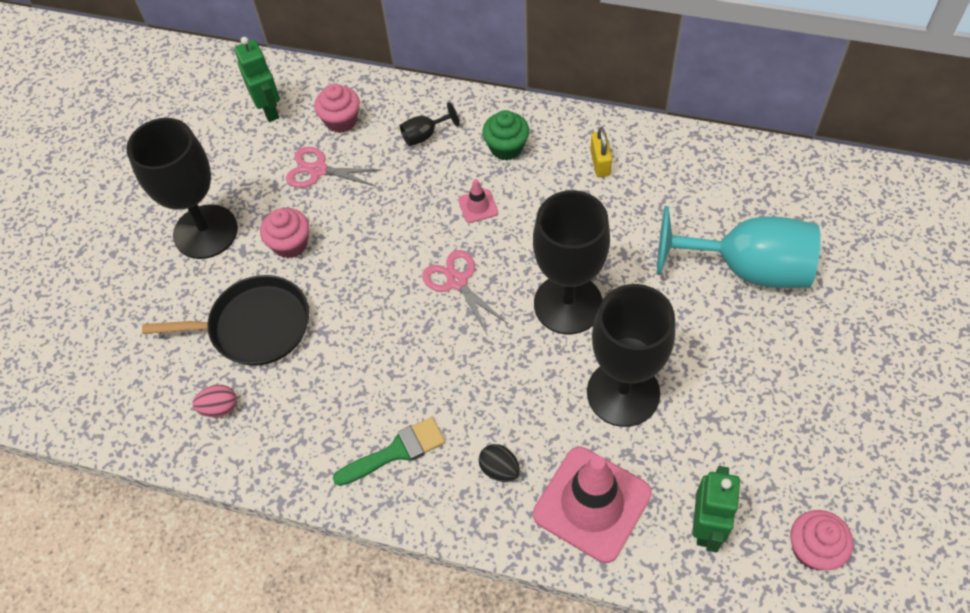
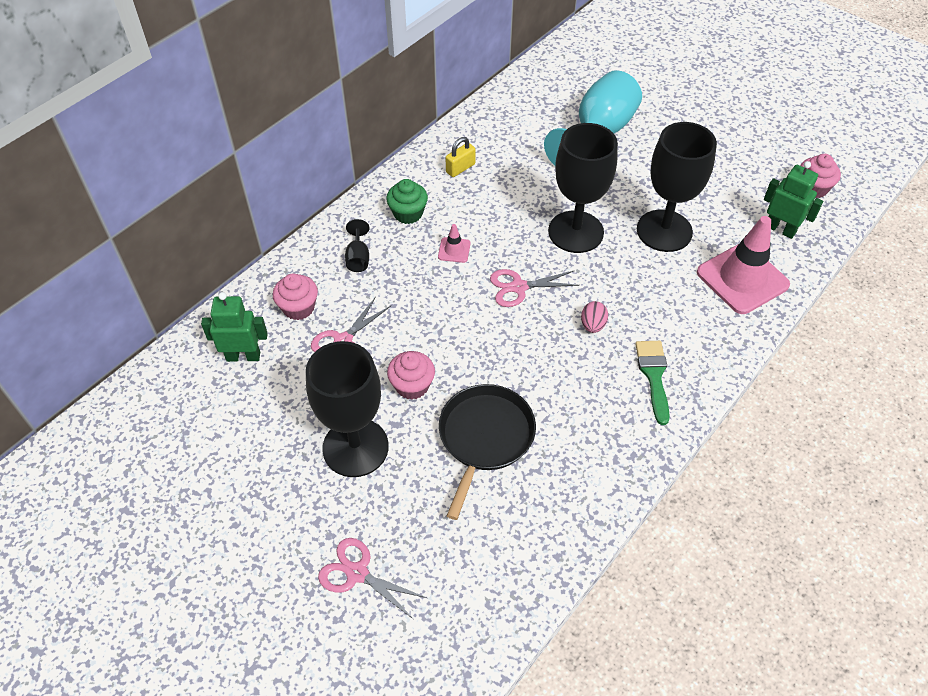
camera: 70 degrees left, 5 degrees down
(82, 289) = (357, 573): none -> pink scissors
(219, 408) = (555, 488): pink egg -> pink egg (592, 325)
(499, 469) = (695, 319): black egg -> none
(600, 163) = (460, 168): yellow padlock -> yellow padlock turned 60 degrees counterclockwise

